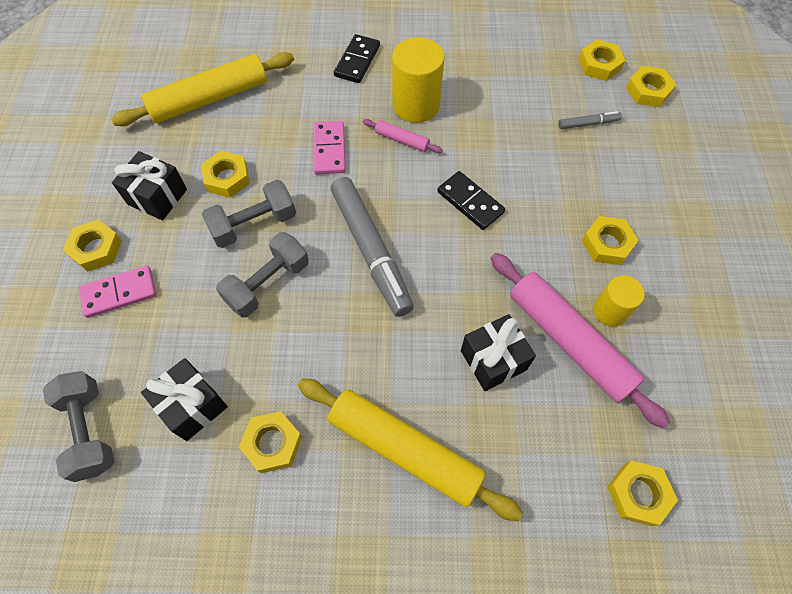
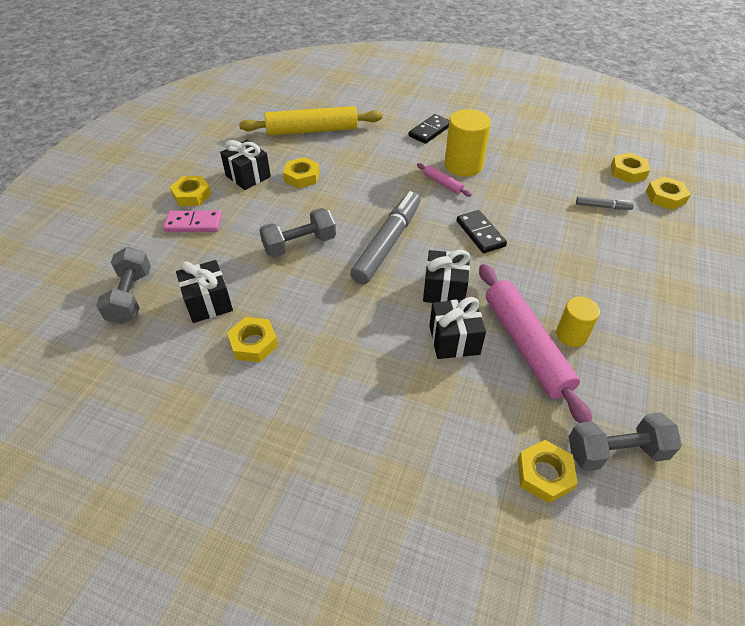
camera: 20 degrees right, 15 degrees down
(254, 224) = (307, 207): grey dumbbell -> grey dumbbell (616, 452)
(329, 149) = (384, 177): pink domino -> none
(370, 250) = (387, 244): grey marker -> grey marker turned 150 degrees counterclockwise
(404, 450) = (353, 378): yellow rolling pin -> none
(459, 295) = (444, 290): none -> black gift
(607, 244) = (587, 289): yellow nut -> none

